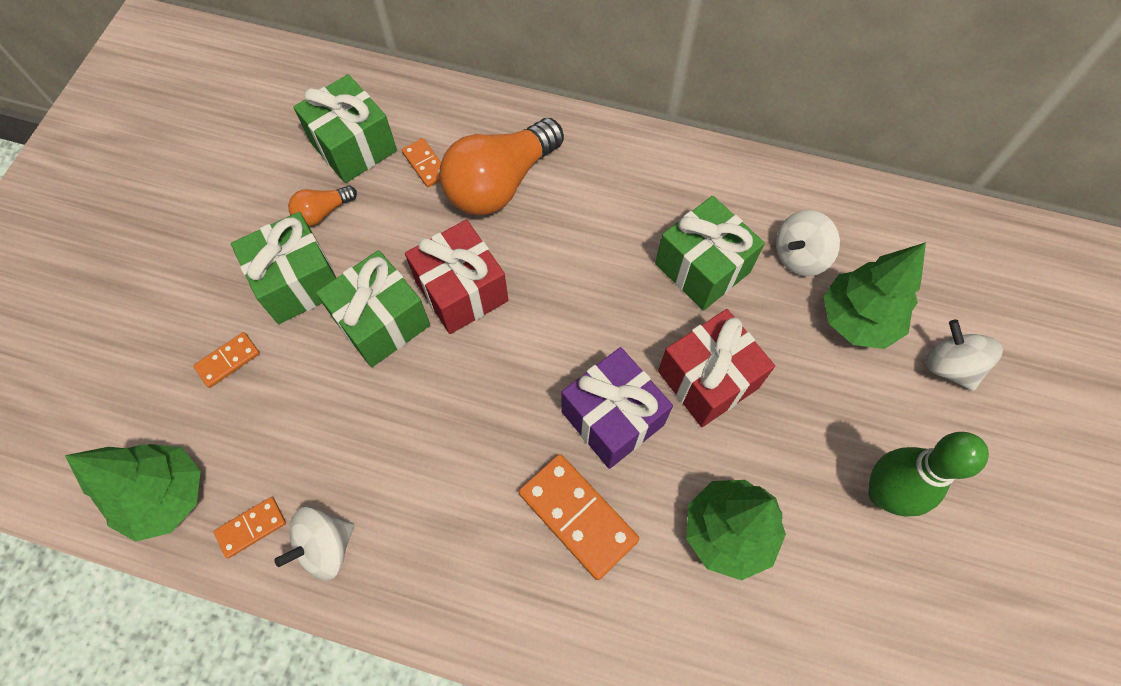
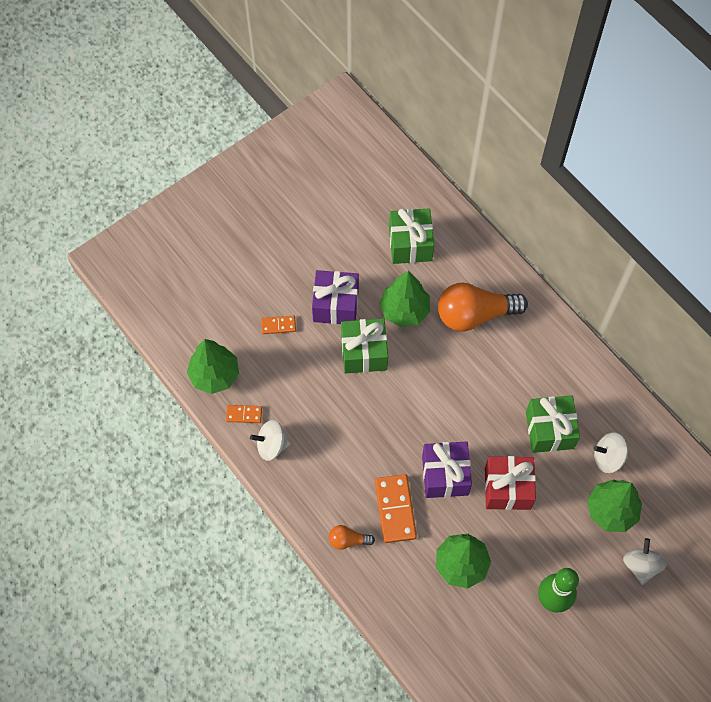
camera: 35 degrees right, 0 degrees up
(298, 282) = (335, 305): green gift -> purple gift
(323, 212) = (371, 273): orange light bulb -> orange light bulb (348, 540)
(402, 233) = (404, 310): none -> green tree
(426, 164) = (442, 278): orange domino -> none
(461, 291) = (414, 362): red gift -> none

